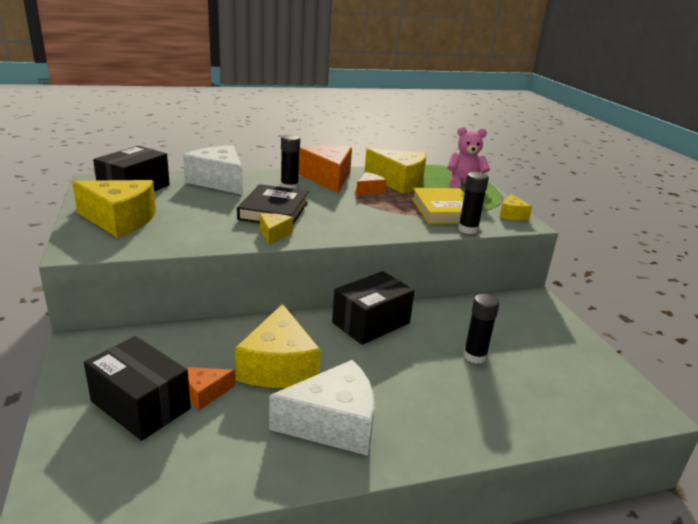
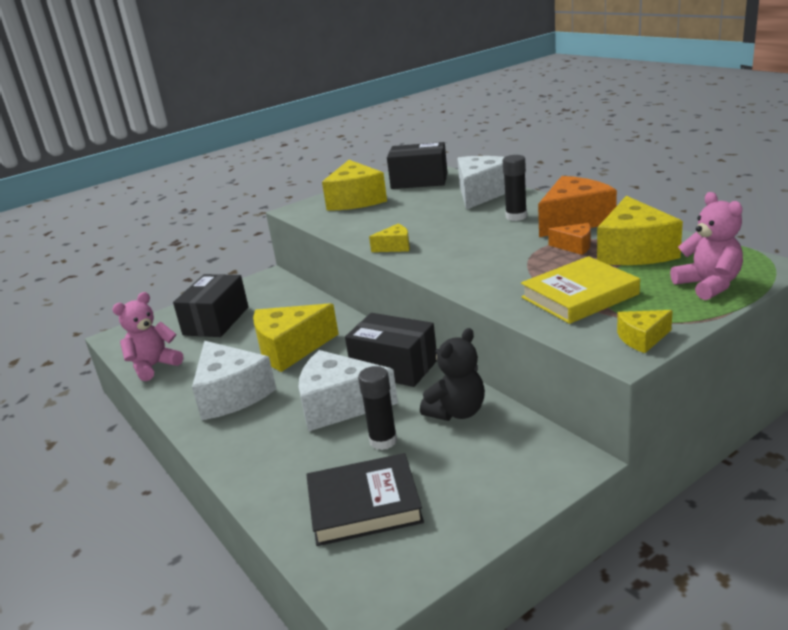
camera: 75 degrees right, 0 degrees up
(198, 481) = (154, 366): none -> pink teddy bear
(206, 393) = (240, 335): orange cheese -> none
(274, 210) = (447, 230): black book -> black book (364, 505)
(408, 363) = (340, 405): none -> white cheese
(457, 317) = (457, 412): none -> black teddy bear
(468, 229) = (538, 322): black glue stick -> none

